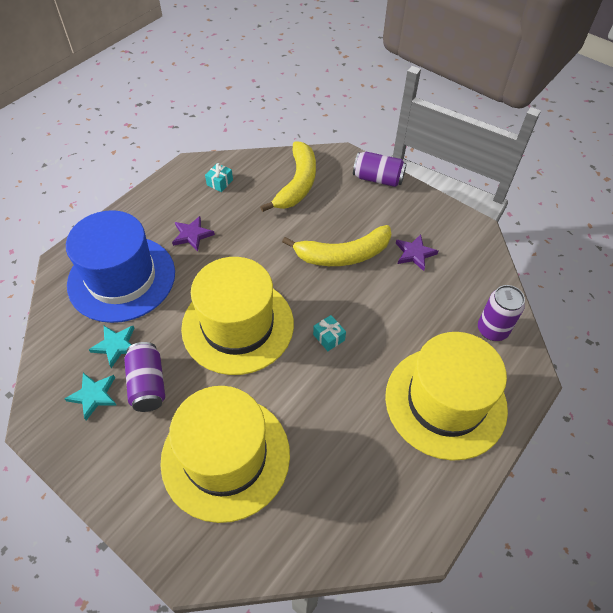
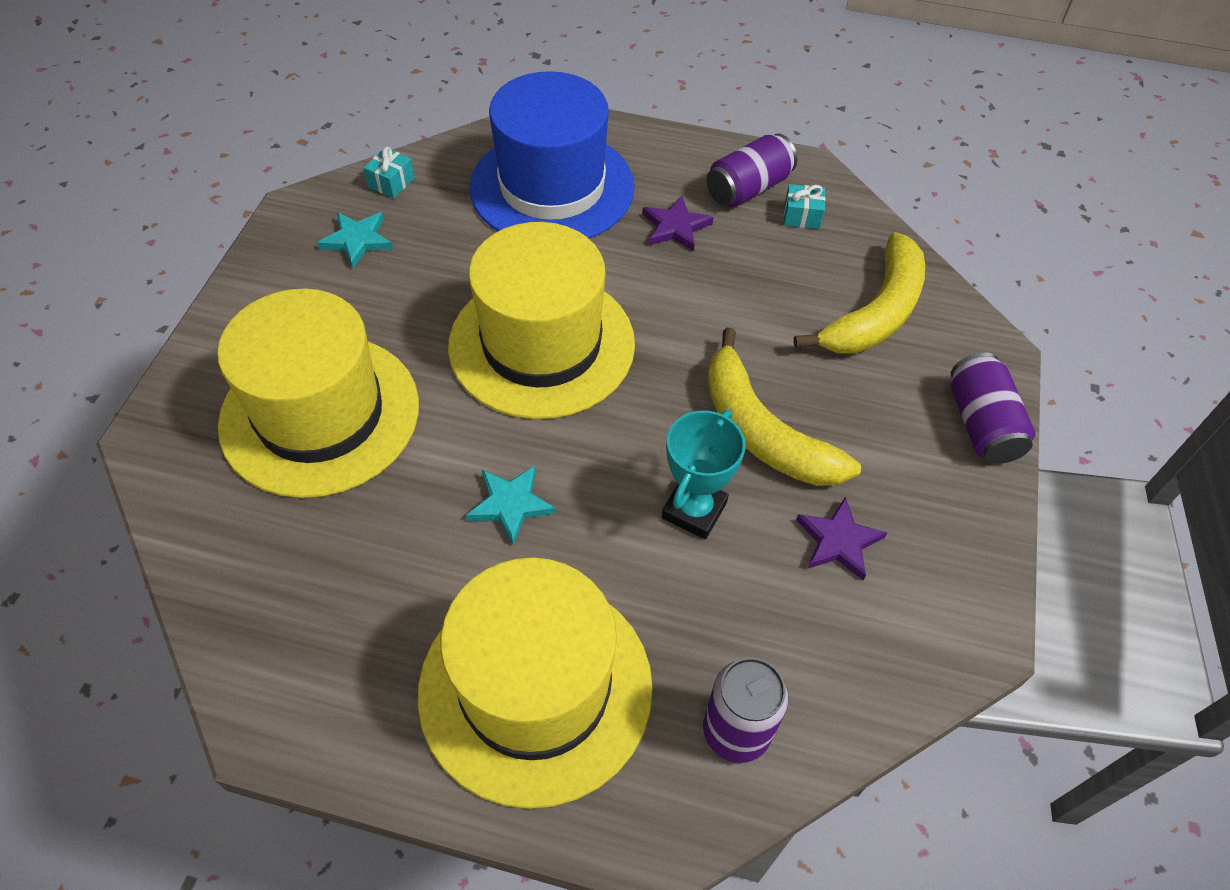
camera: 65 degrees right, 0 degrees up
(116, 345) = (441, 228): turquoise star -> turquoise star (510, 504)
(148, 384) = (397, 286): purple can -> purple can (748, 188)
(297, 184) = (875, 312): yellow banana -> yellow banana turned 45 degrees counterclockwise
(329, 337) = (580, 468): turquoise gift -> turquoise gift (391, 182)
(375, 300) = (694, 510): none -> turquoise trophy

